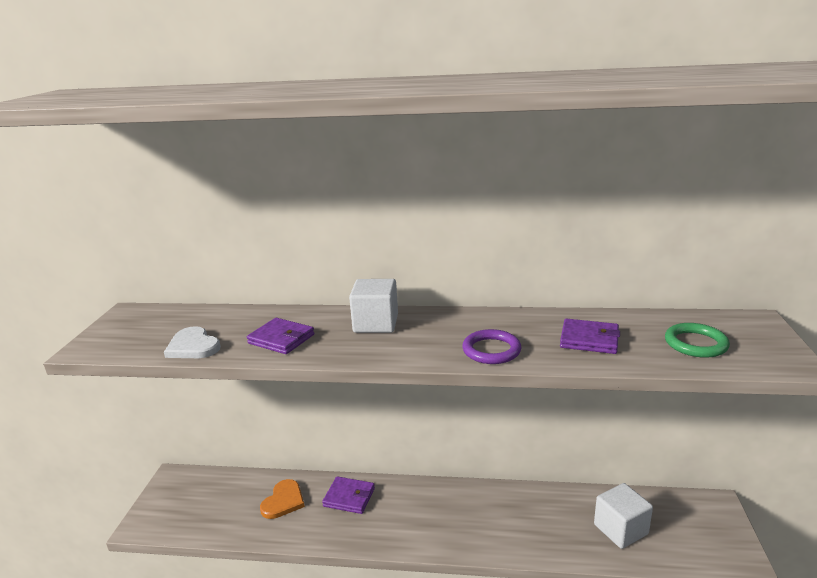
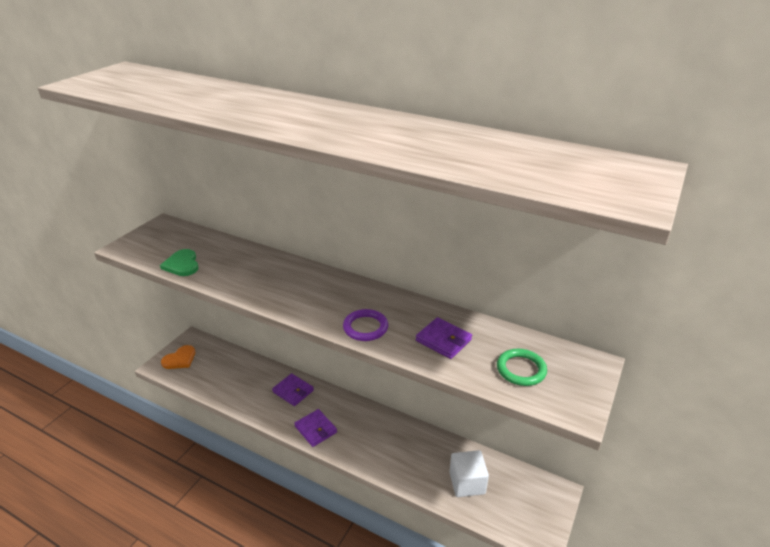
camera: 20 degrees right, 10 degrees up
(193, 346) = (182, 264): white heart -> green heart
(281, 339) = (238, 275): purple wallet -> purple wallet (316, 429)
(283, 501) = (250, 379): orange heart -> orange heart (180, 359)
(376, 323) = (307, 279): white cube -> none

